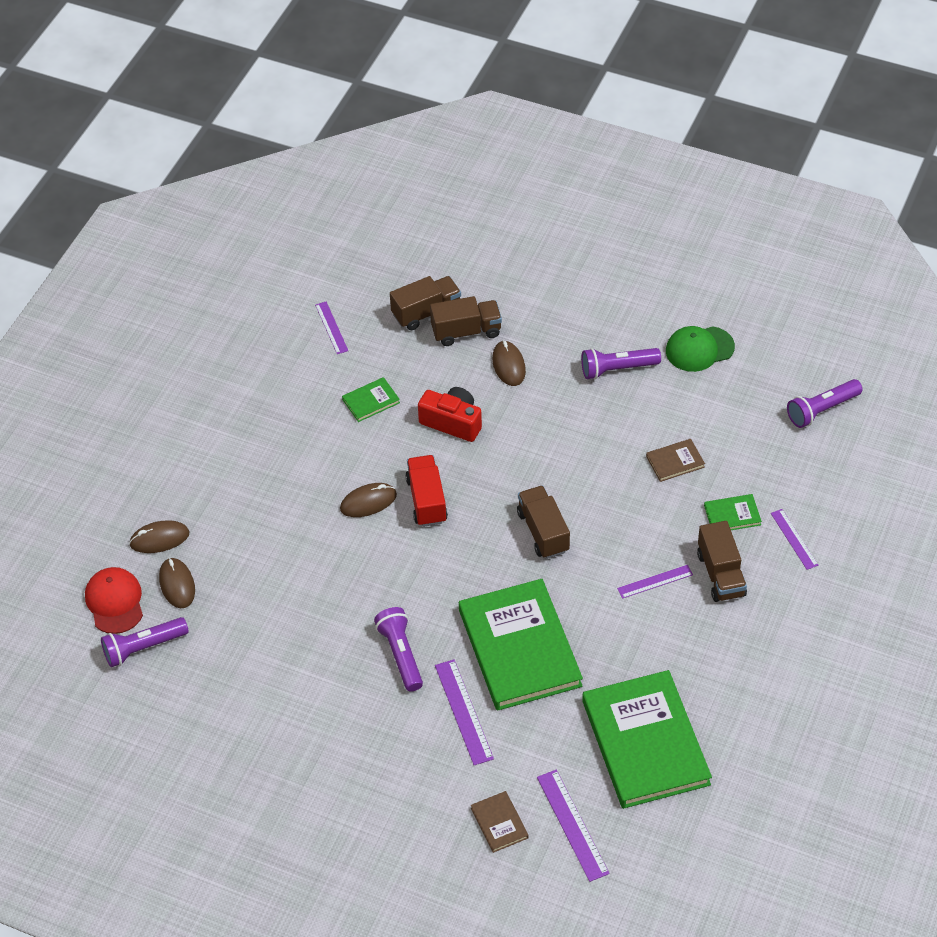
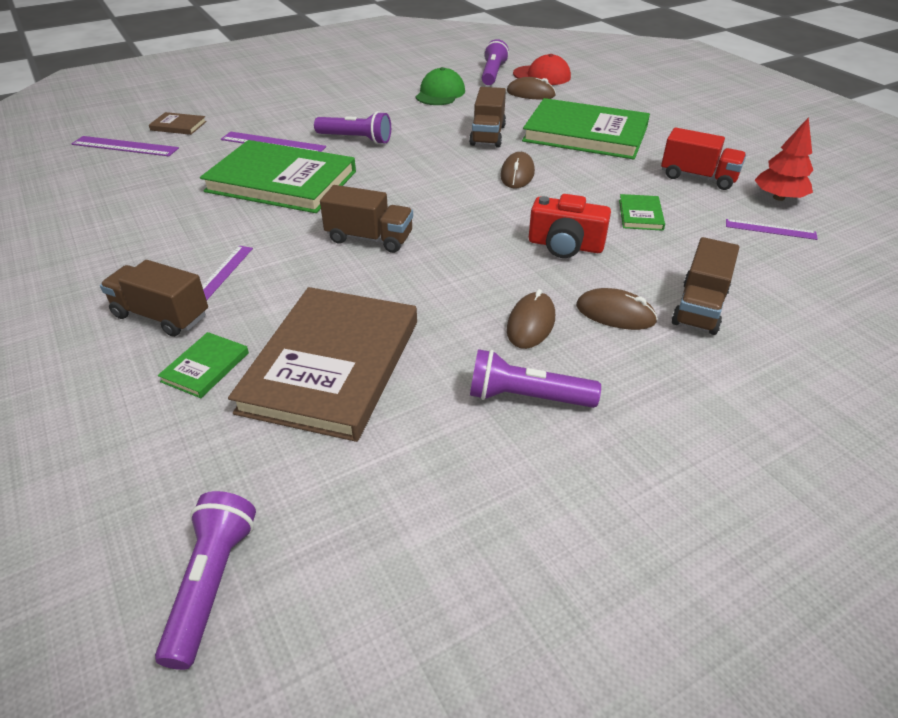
camera: 125 degrees right, 10 degrees down
(159, 539) = (580, 98): brown mouse -> brown mouse (531, 323)
(274, 336) = (778, 197): none -> red tree
(426, 312) = (755, 293): brown truck -> brown truck (488, 135)
(426, 500) = (484, 198): red truck -> red truck (698, 177)
(452, 422) = (565, 245): red camera -> red camera turned 45 degrees clockwise
(617, 369) = (526, 397): purple flashlight -> purple flashlight turned 105 degrees counterclockwise
(645, 742) = (113, 197): green book -> green book (585, 134)
(675, 462) = (332, 365): brown book -> brown book, size x2.42
(699, 349) = (483, 507): green cap -> green cap (440, 93)
(794, 539) = (103, 397): purple ruler -> none

